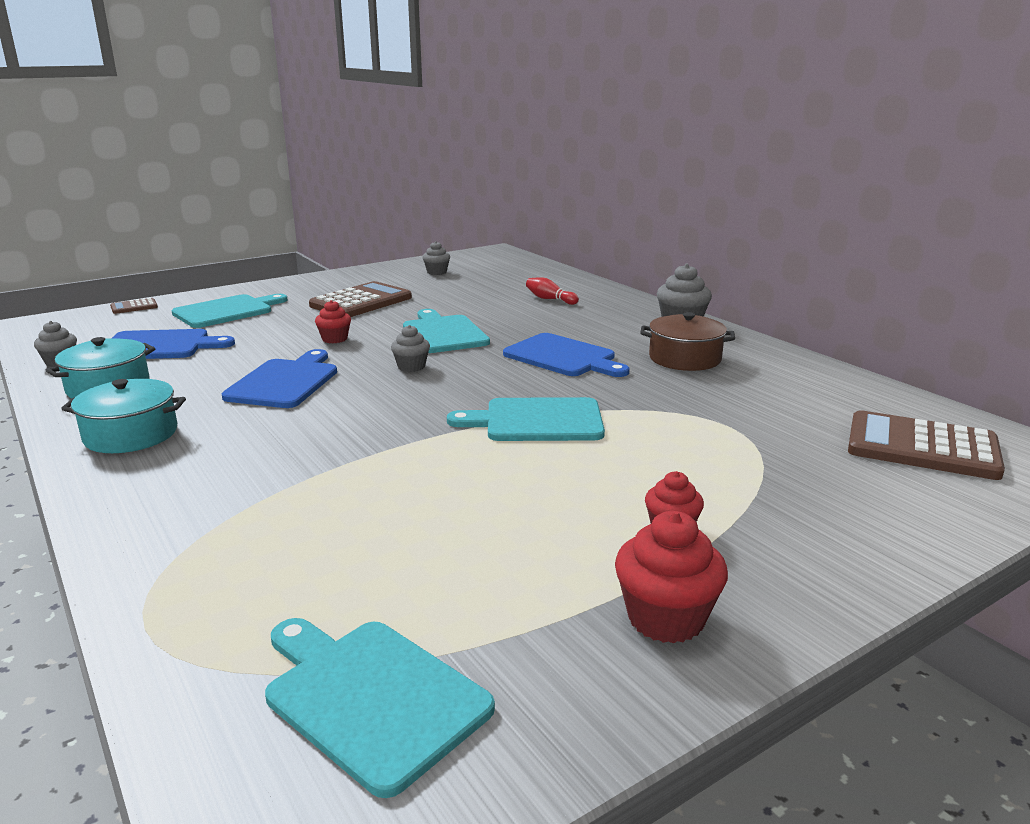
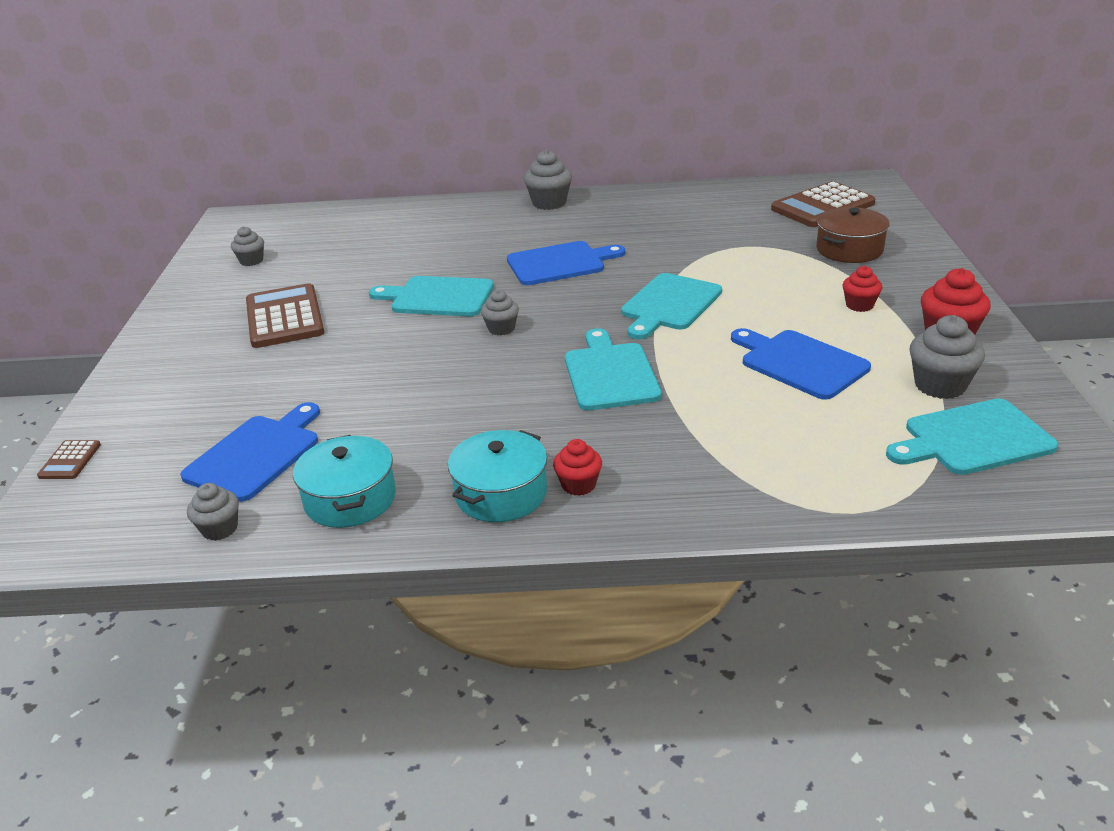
camera: 55 degrees left, 10 degrees up
(227, 311) = (192, 398): turquoise cutting board -> turquoise cutting board (610, 374)
(285, 382) = (463, 395): blue cutting board -> blue cutting board (800, 363)
(334, 339) = (379, 351): red cupcake -> red cupcake (578, 485)
(505, 638) = (940, 385): none -> grey cupcake
(550, 299) = (418, 232): red bowling pin -> none
(685, 358) = (618, 223): brown pot -> brown pot (849, 249)

